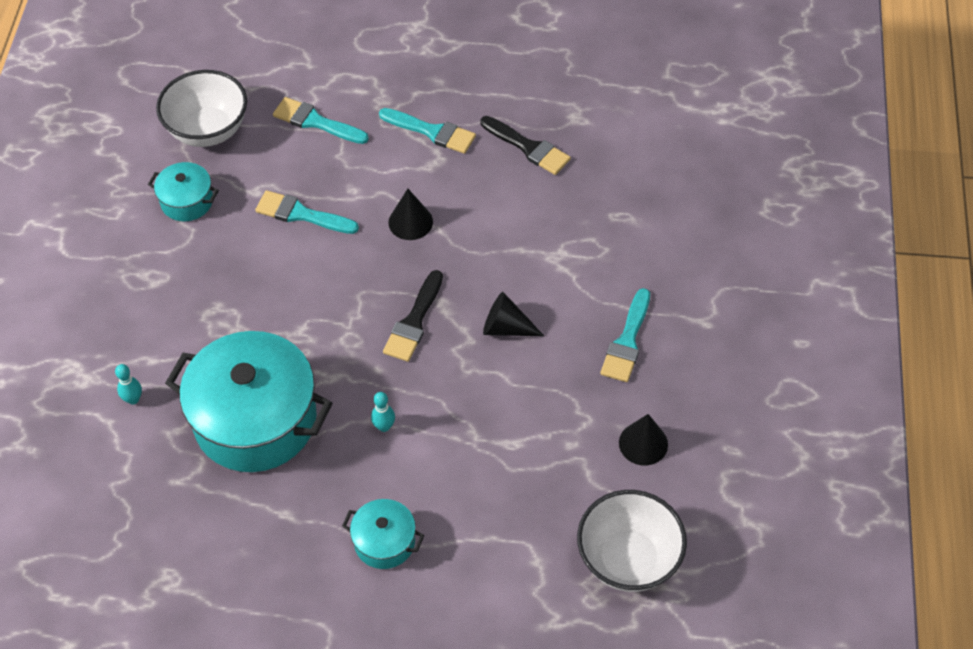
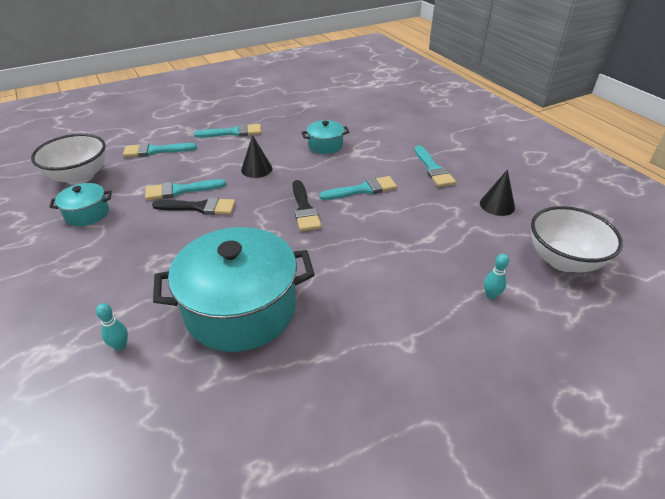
camera: 35 degrees left, 15 degrees down
(384, 426) = (340, 268): turquoise bowling pin -> turquoise bowling pin (491, 295)
(384, 542) = (411, 334): turquoise pot -> turquoise pot (325, 145)
(506, 328) = (363, 189): black cone -> turquoise brush
(528, 147) = (294, 121): black brush -> black brush (200, 207)

